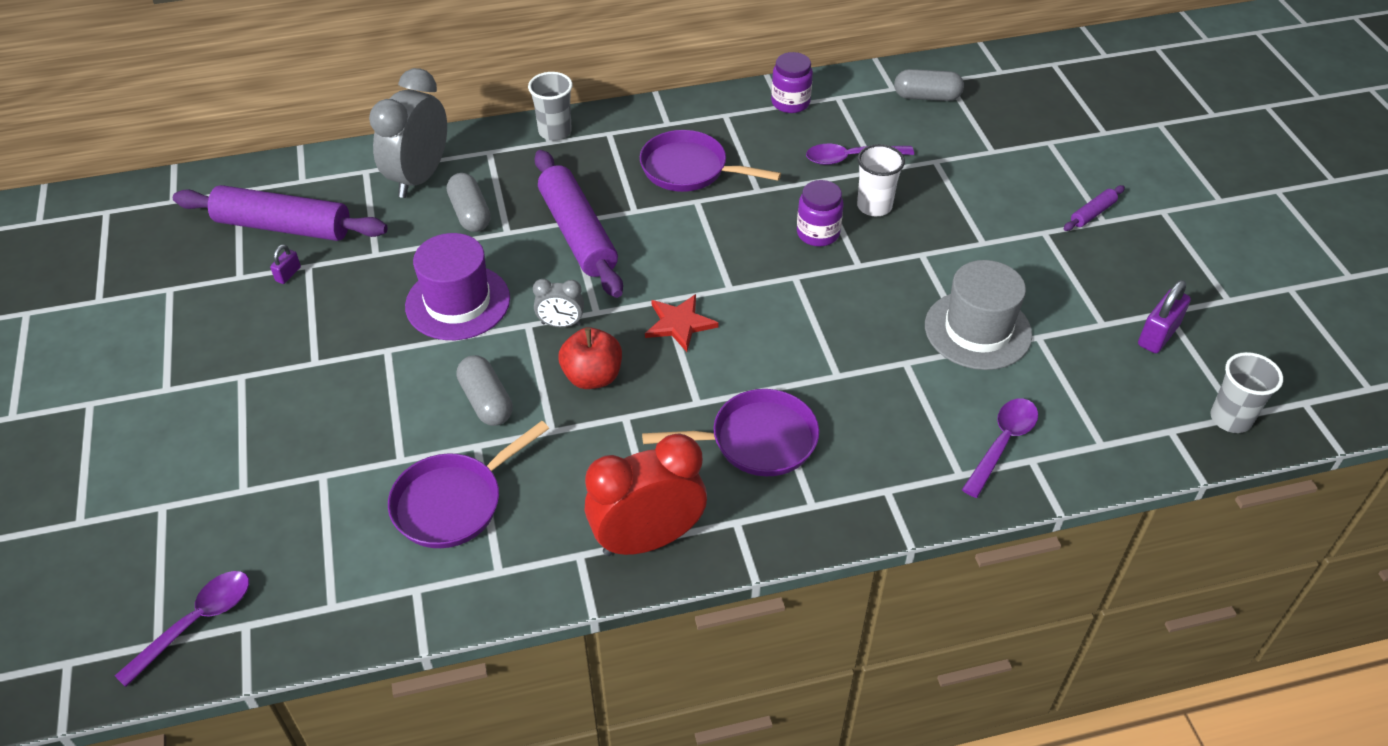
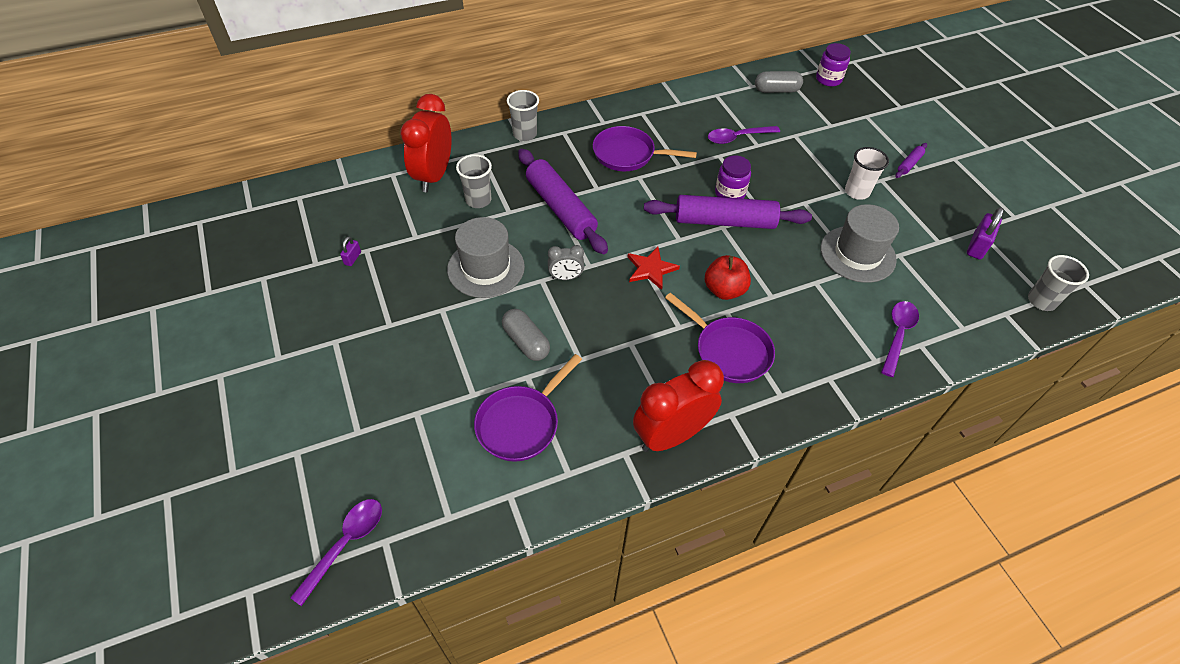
camera: 10 degrees left, 5 degrees up
(283, 227) = (340, 222): purple rolling pin -> purple rolling pin (724, 221)
(419, 177) = (434, 176): grey clock -> red clock
(458, 302) = (486, 268): purple hat -> grey hat
(470, 214) = (478, 200): grey capsule -> grey cup
(592, 377) = (599, 315): red apple -> red apple (724, 290)
(756, 440) = (728, 351): purple pan -> purple pan turned 60 degrees clockwise
(790, 102) = (685, 101): purple jar -> purple jar (828, 79)
(874, 206) = (763, 171): white cup -> white cup (857, 192)

